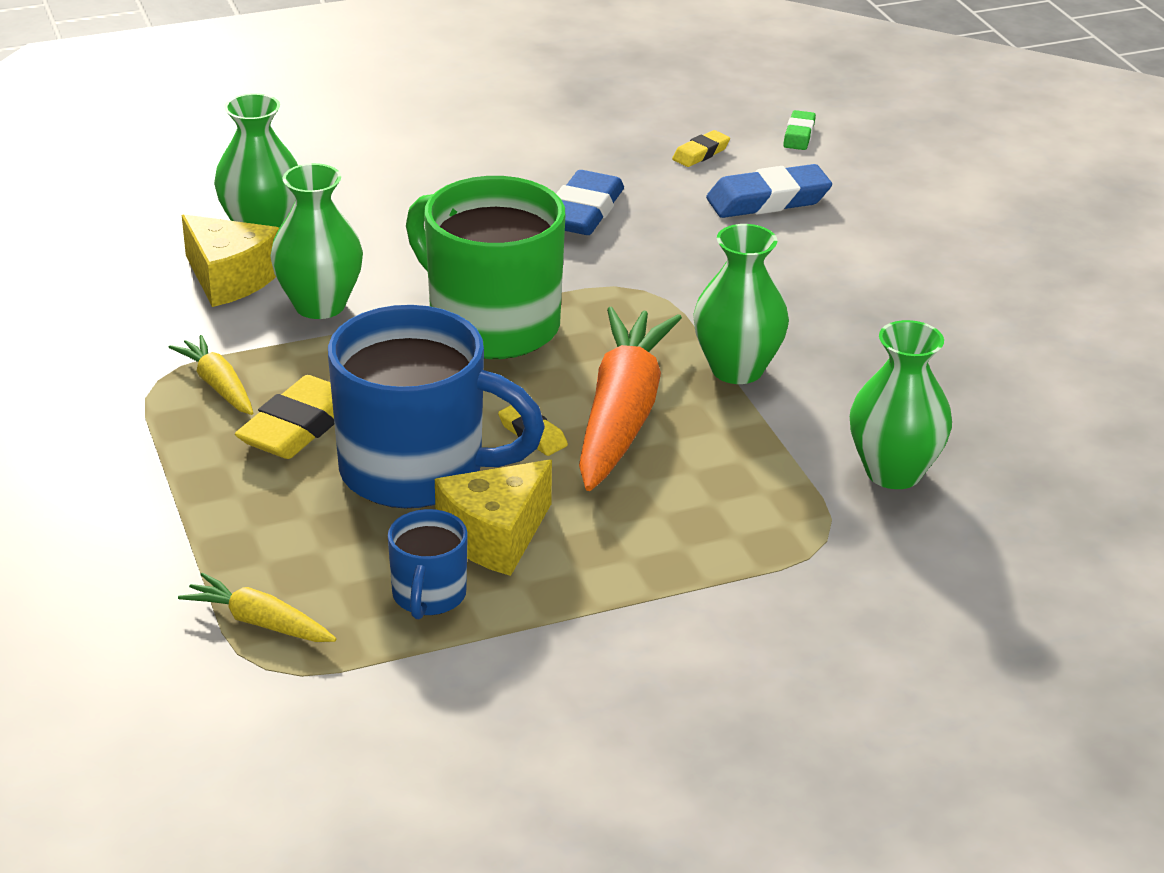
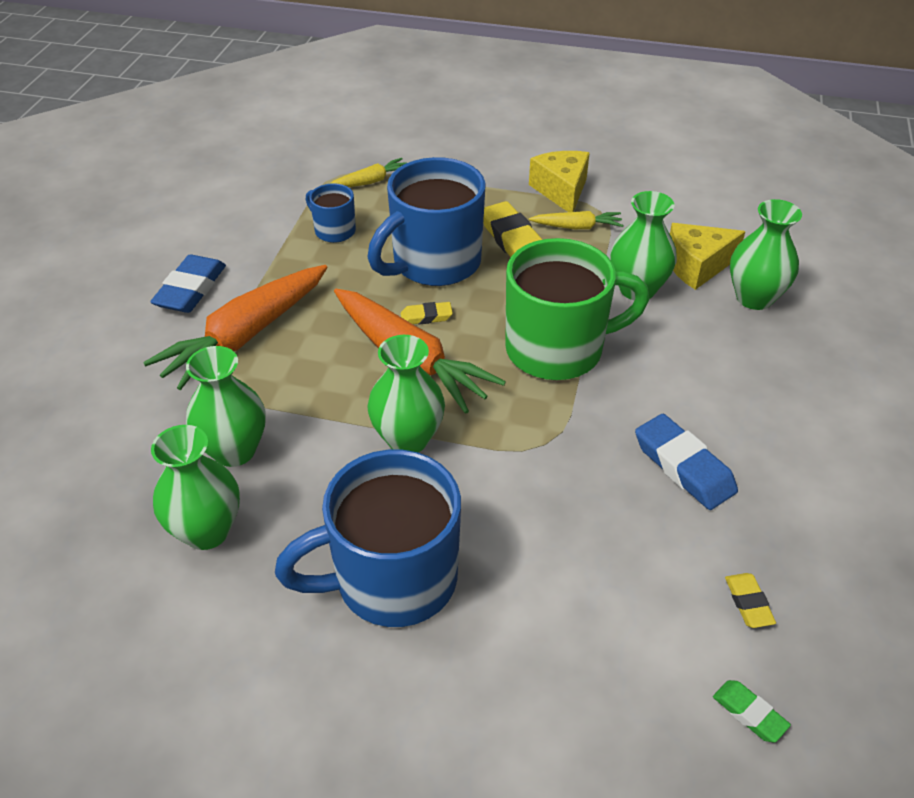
camera: 125 degrees right, 10 degrees up
(495, 536) = (354, 267): yellow cheese -> yellow cheese (561, 190)
(727, 561) = (245, 336): none -> orange carrot
(768, 200) = (630, 602): blue eraser -> blue eraser (191, 289)
(901, 313) = (392, 580): none -> blue mug
(999, 437) = (207, 531): none -> green vase

